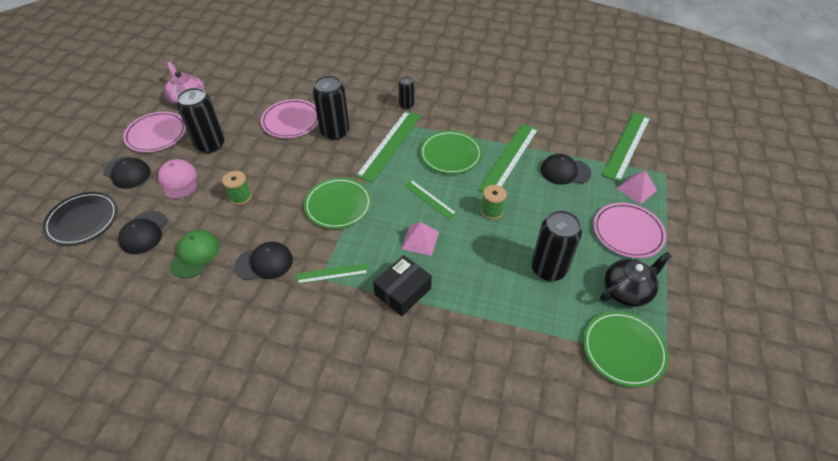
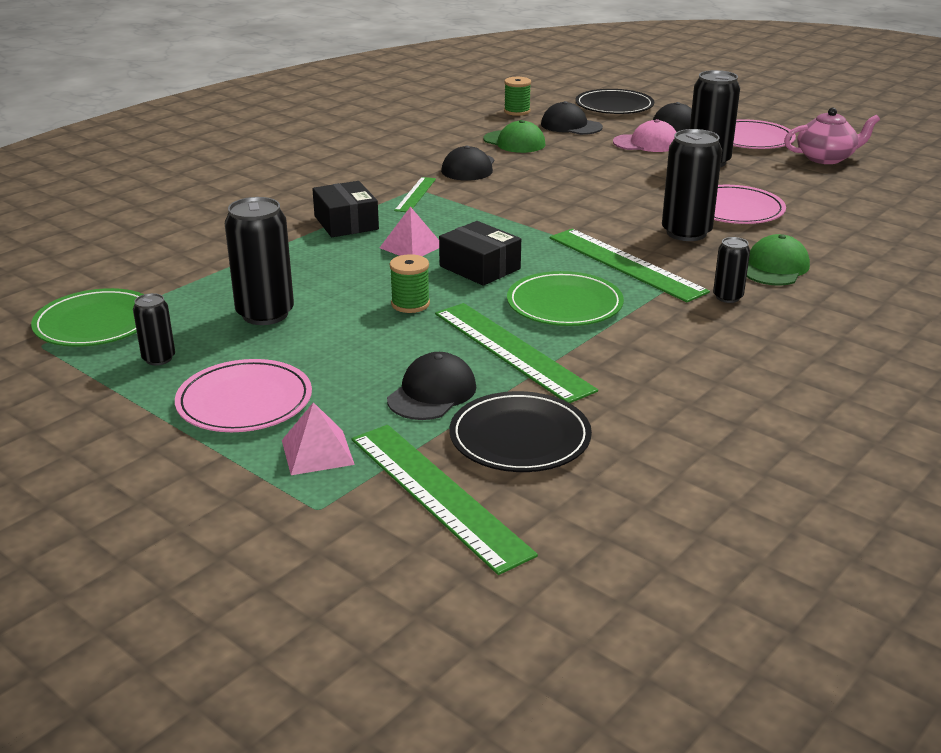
camera: 115 degrees right, 20 degrees down
(240, 197) = (589, 167): green spool -> green spool (517, 111)
(338, 205) = (524, 212): green plate -> none
(363, 96) = (775, 267): none -> green cap
(429, 199) = (479, 267): green ruler -> black box
(572, 136) = (520, 437): none -> black plate
(627, 290) = (158, 358): black teapot -> black can

